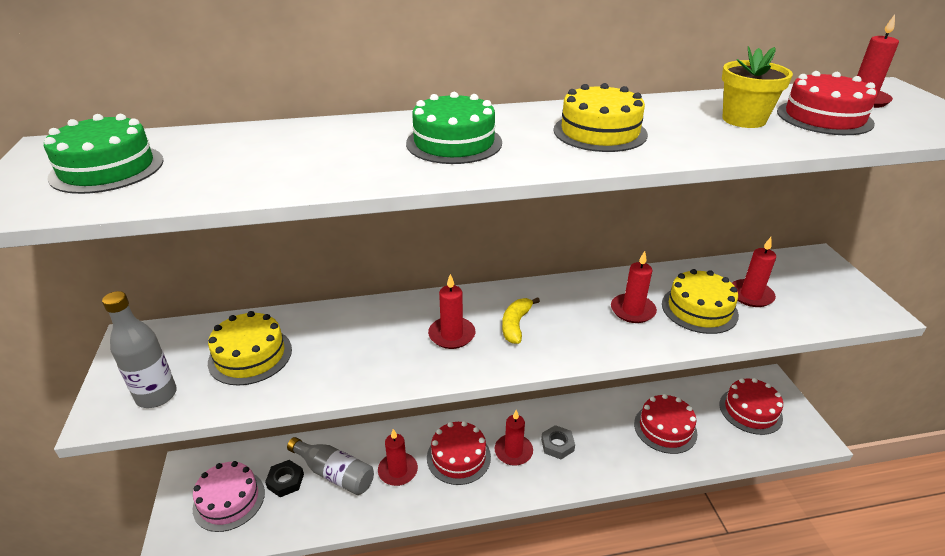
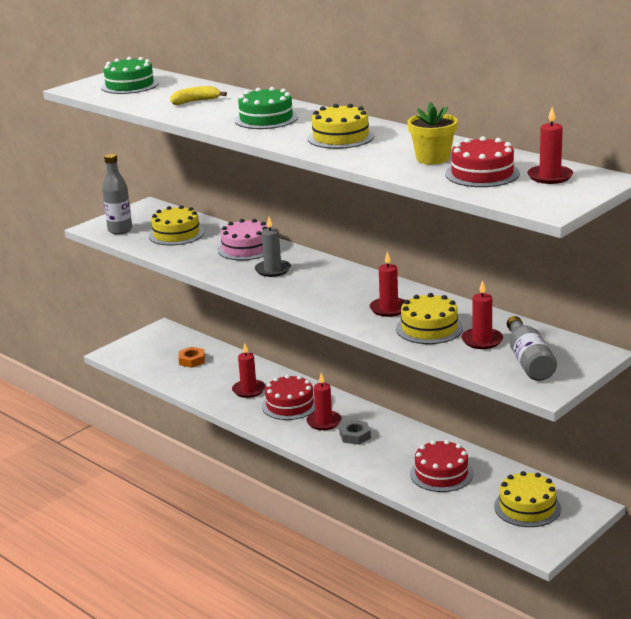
camera: 55 degrees right, 10 degrees down
(229, 500) = (157, 352): pink cake -> pink cake (246, 248)
(285, 481) = (192, 360): black nut -> orange nut
(334, 473) = (218, 372): grey bottle -> grey bottle (528, 361)
(452, 335) = (273, 270): red candle -> grey candle
(516, 325) = (312, 282): yellow banana -> yellow banana (195, 101)
(750, 411) = (527, 507): red cake -> yellow cake

